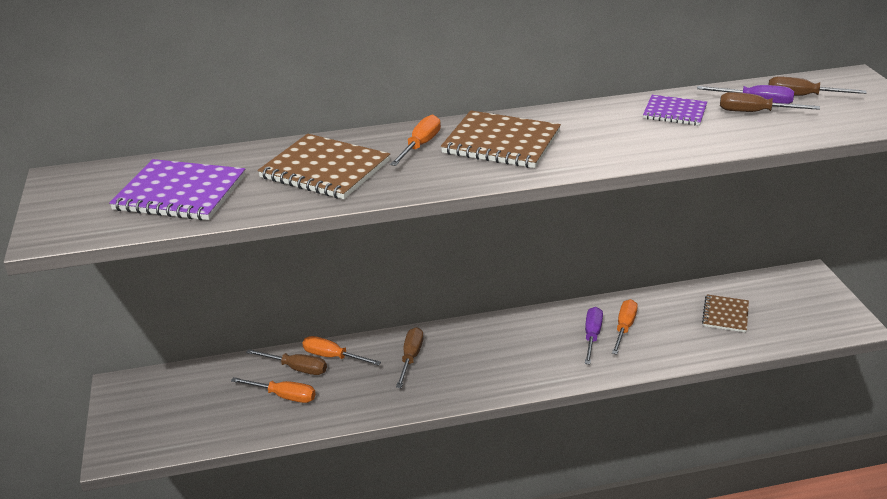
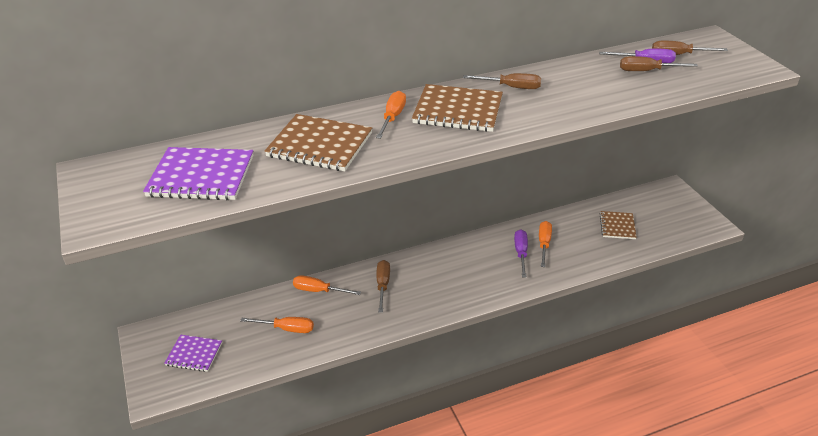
camera: 10 degrees left, 5 degrees up
(296, 368) = (291, 304): brown screwdriver -> brown screwdriver (511, 87)
(674, 112) = (586, 75): purple notebook -> purple notebook (194, 354)

